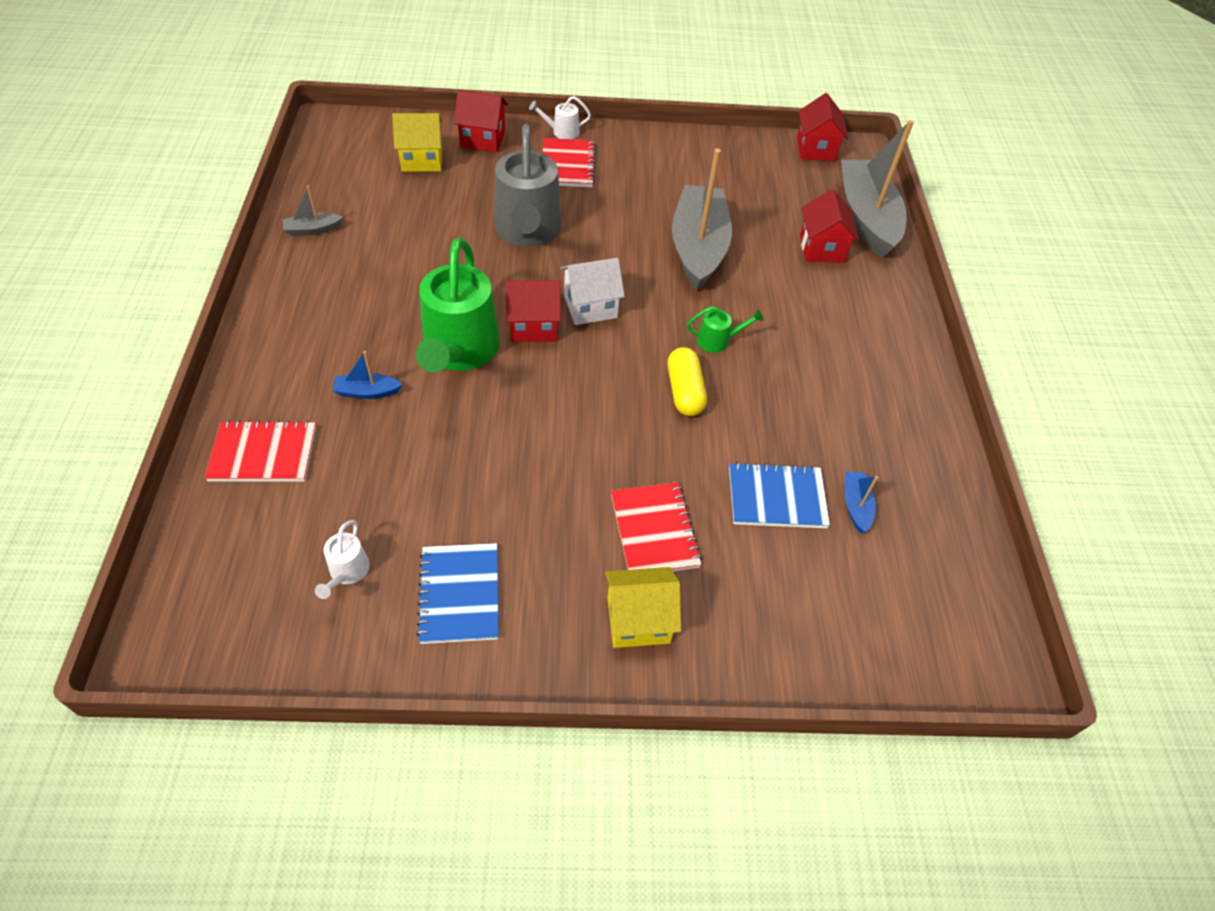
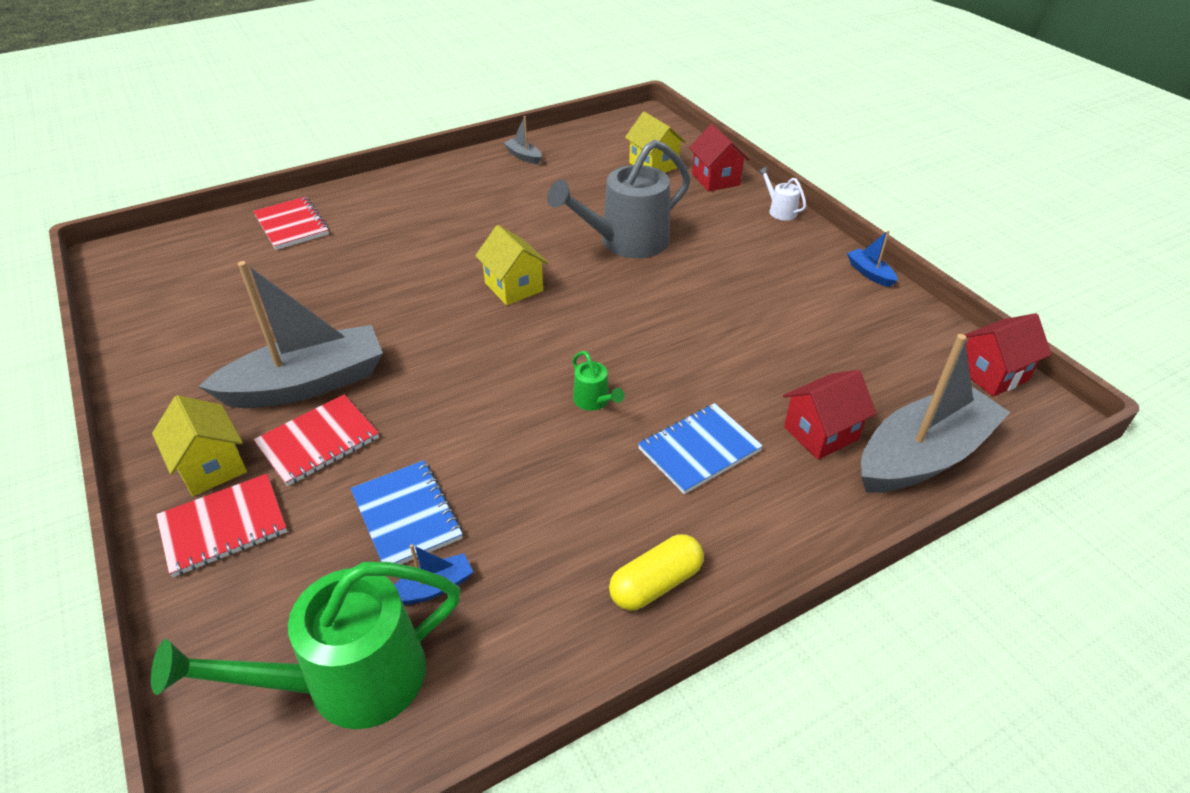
camera: 65 degrees right, 10 degrees down
(347, 572) = (202, 299): white watering can -> none
(367, 392) = (378, 241): blue boat -> blue boat (869, 273)
(459, 352) = (452, 263): green watering can -> green watering can (348, 681)
(459, 594) = (202, 357): blue notebook -> blue notebook (699, 450)
(533, 326) = (514, 287): red house -> yellow house
(568, 165) = (738, 230): red notebook -> red notebook (223, 526)
(590, 307) = (566, 308): white house -> none
(684, 391) = (505, 402): yellow capsule -> yellow capsule (655, 583)
(698, 248) = (716, 343): grey boat -> grey boat (306, 384)

